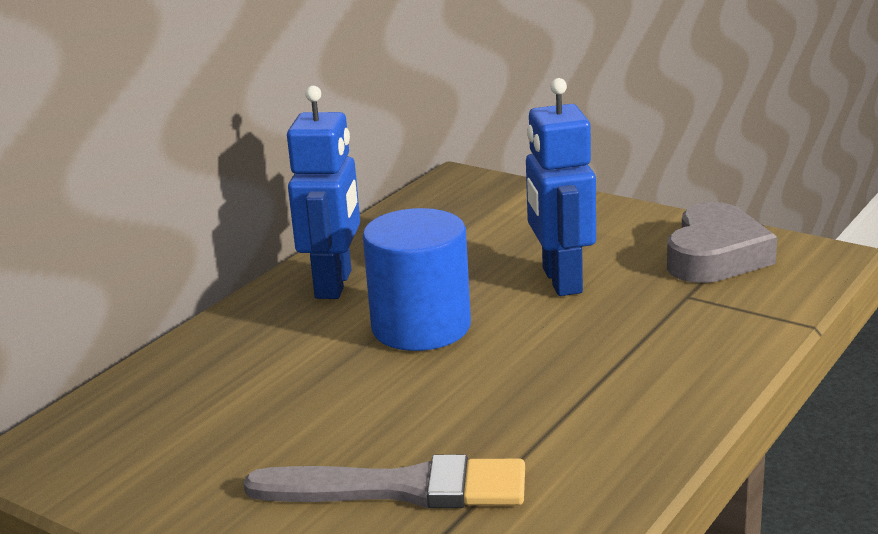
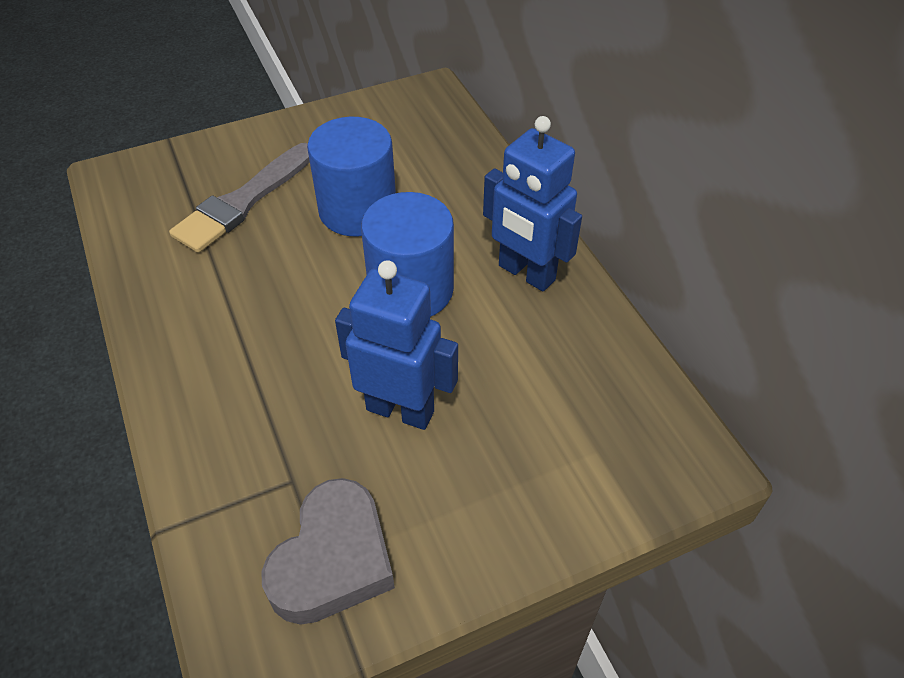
camera: 120 degrees right, 25 degrees up
(334, 403) = (357, 210): none -> blue cylinder
(715, 256) = (333, 560): grey heart -> grey heart turned 120 degrees counterclockwise

